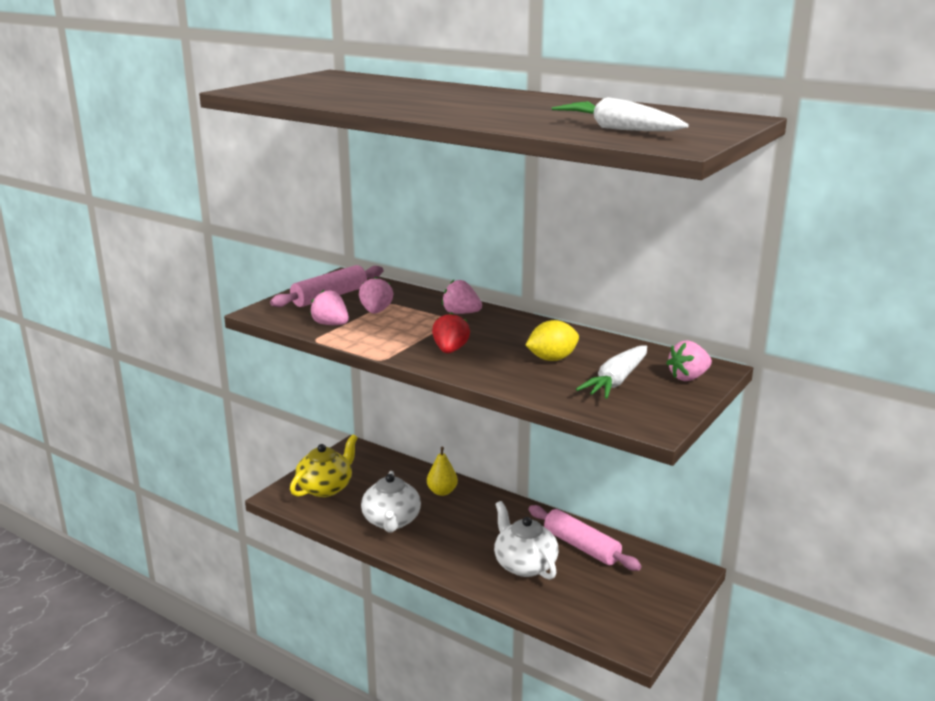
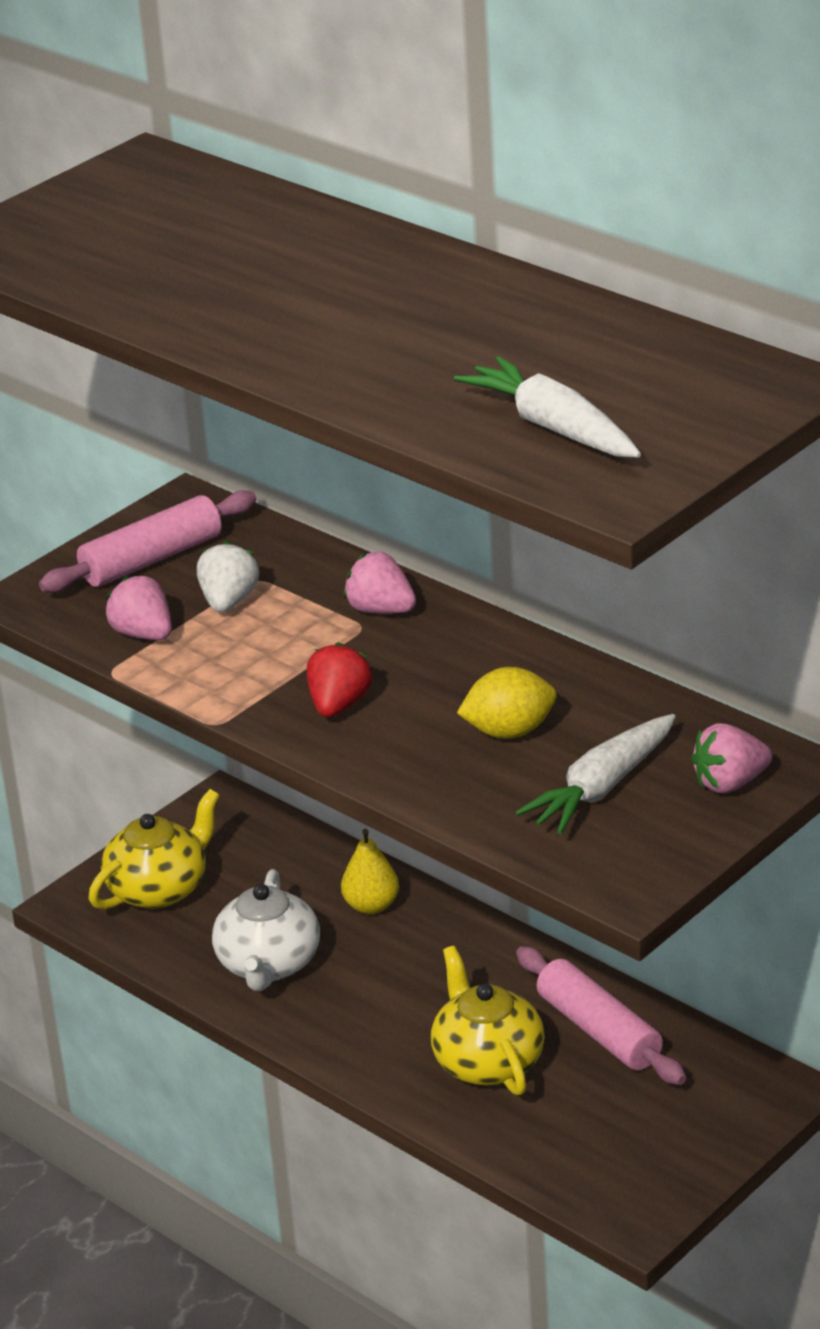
camera: 10 degrees right, 10 degrees up
(376, 311) = (229, 602): pink strawberry -> white strawberry
(524, 564) = (487, 1062): white teapot -> yellow teapot

